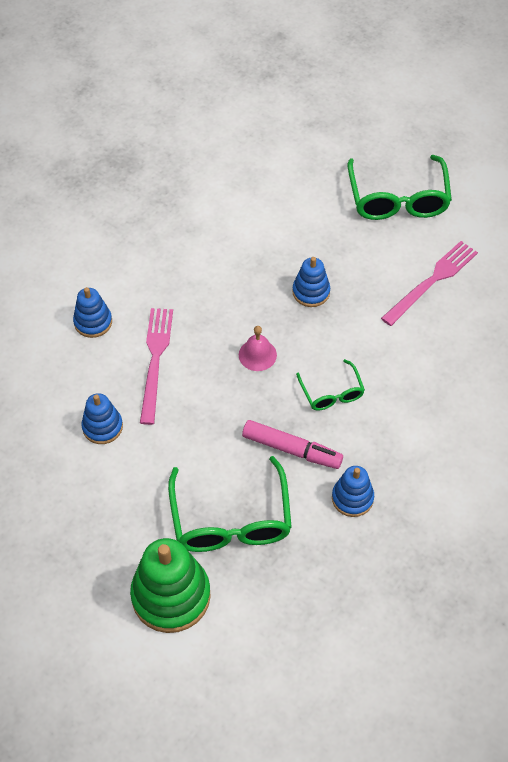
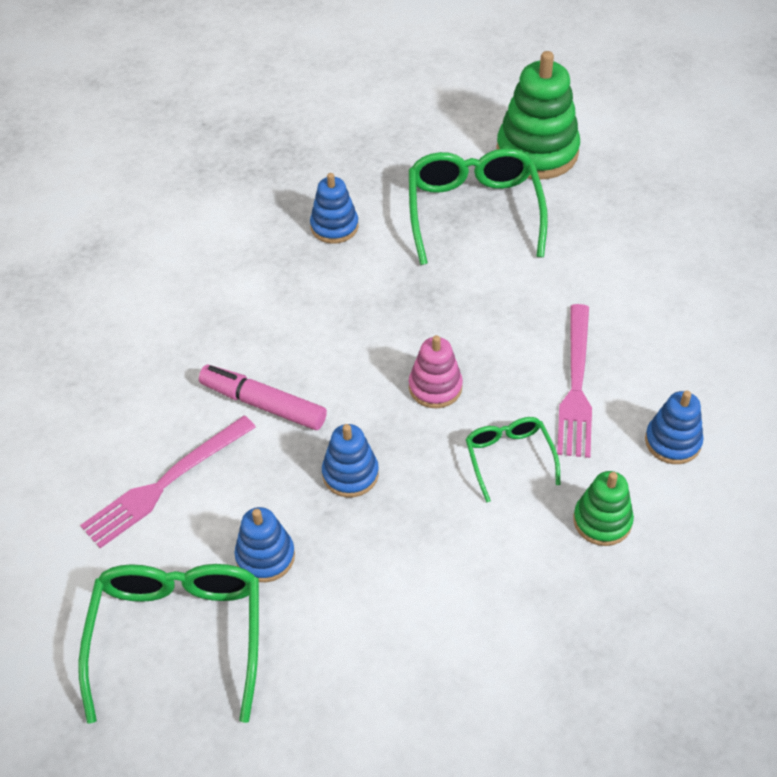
camera: 175 degrees left, 5 degrees down
(102, 427) = (635, 307): blue stacking toy -> blue stacking toy (265, 556)
(147, 270) = (602, 521): none -> green stacking toy
(257, 355) = (435, 387): pink bell -> pink stacking toy
(292, 449) = (399, 276): pink marker -> pink marker (263, 404)
(331, 392) = (341, 337): green glasses -> green glasses (509, 459)

